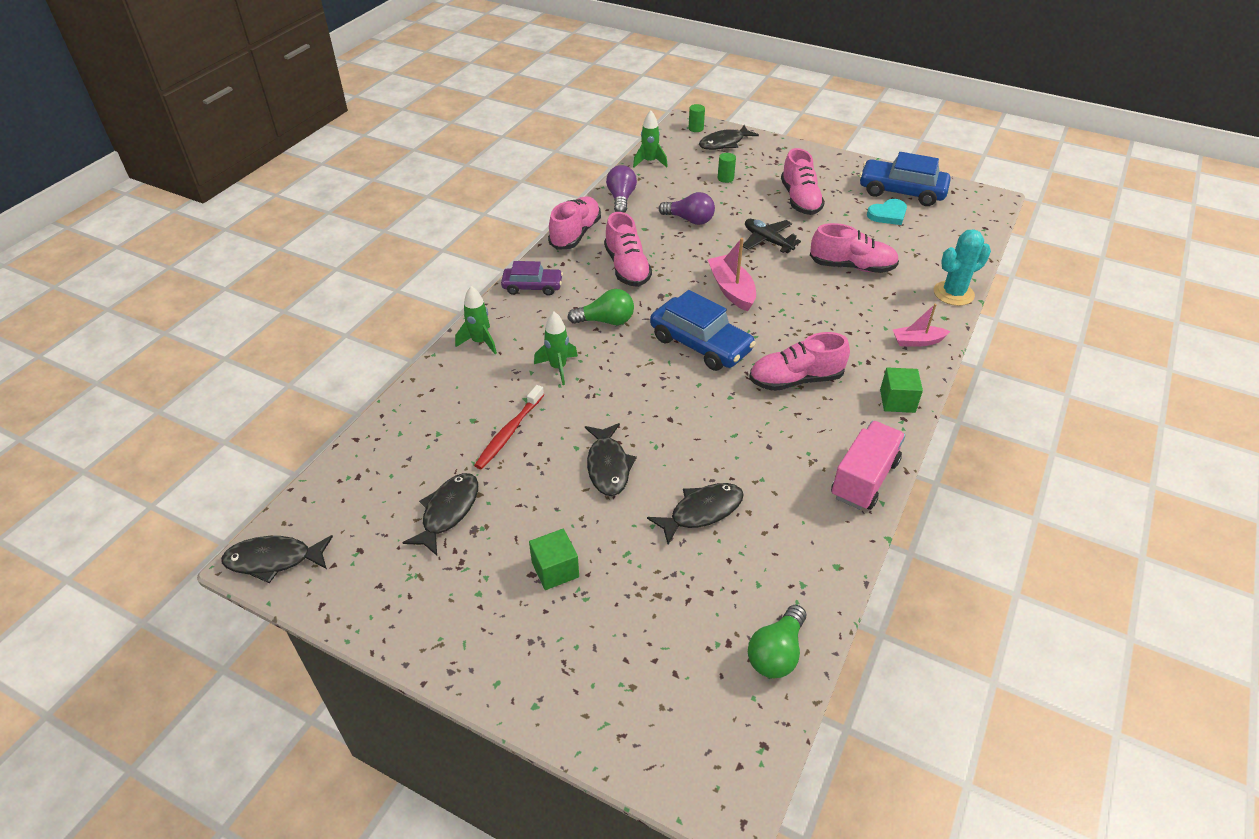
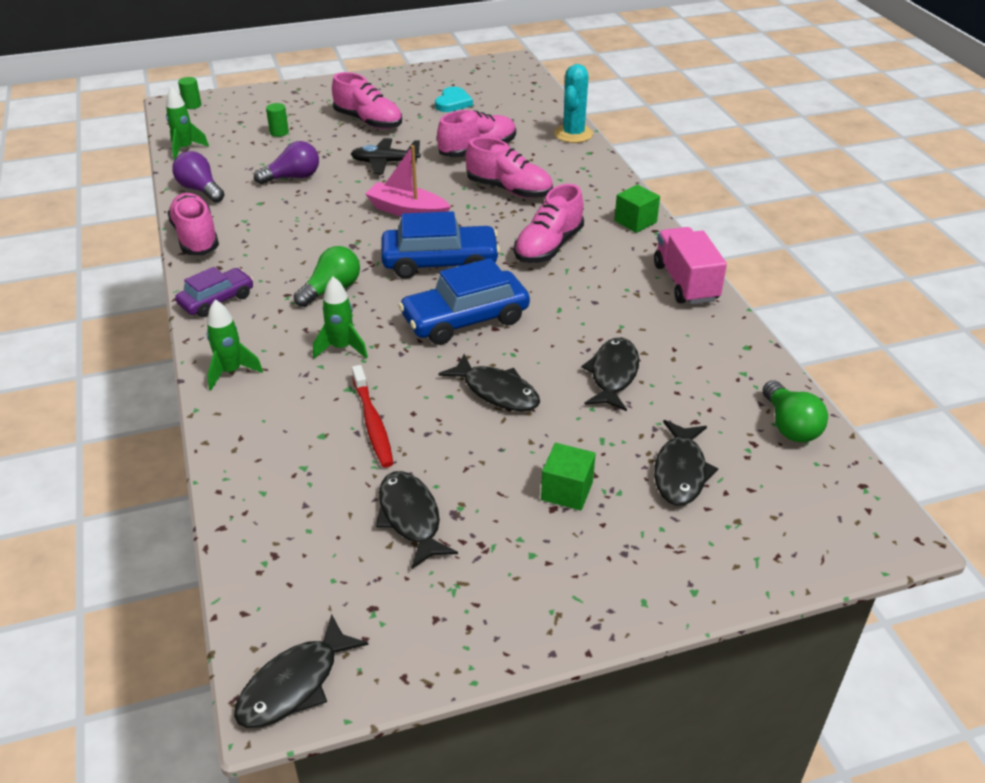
camera: 45 degrees left, 5 degrees down
(627, 268) = (289, 240): pink shoe -> pink shoe (509, 190)
(724, 143) = (237, 106): black fish -> black fish (680, 472)
(901, 191) = (440, 83): blue car -> blue car (465, 319)
(917, 341) = (594, 177): pink boat -> none

